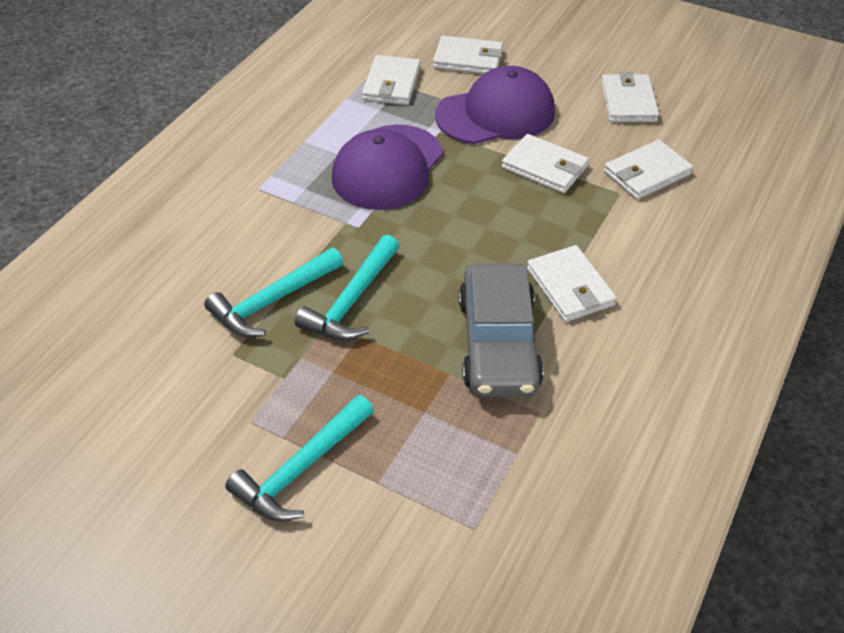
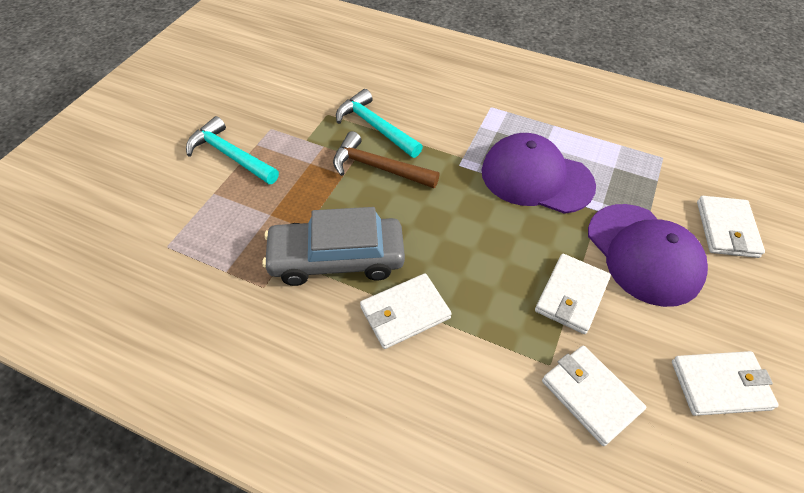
camera: 85 degrees right, 5 degrees up
(352, 301) = (378, 167): turquoise hammer -> brown hammer
(391, 84) = (656, 173): white wallet -> none

